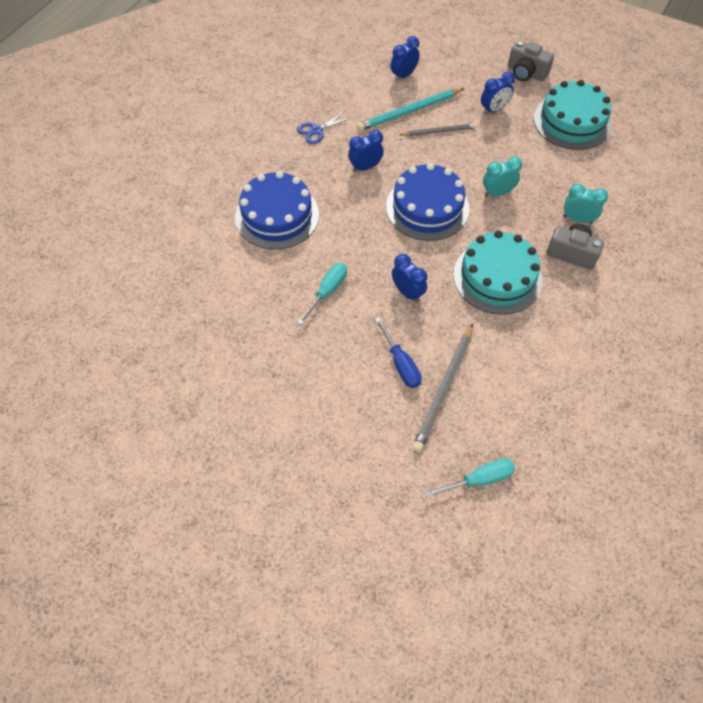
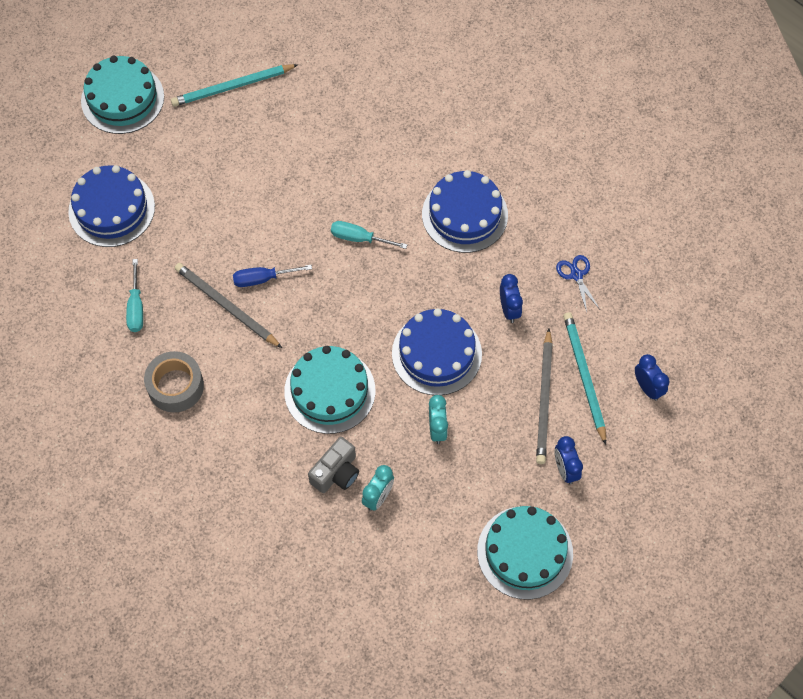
camera: 105 degrees right, 5 degrees up
(158, 466) = (232, 87): none -> turquoise pencil
(196, 597) = (122, 98): none -> turquoise cake
(327, 291) = (359, 238): turquoise screwdriver -> turquoise screwdriver turned 150 degrees clockwise
(362, 553) = (111, 209): none -> blue cake
(407, 293) = (337, 305): blue clock -> none
(439, 131) = (544, 399): grey pencil -> grey pencil, size x1.57
(526, 73) = (622, 531): grey camera -> none
(551, 410) = (175, 386): none -> grey tape

